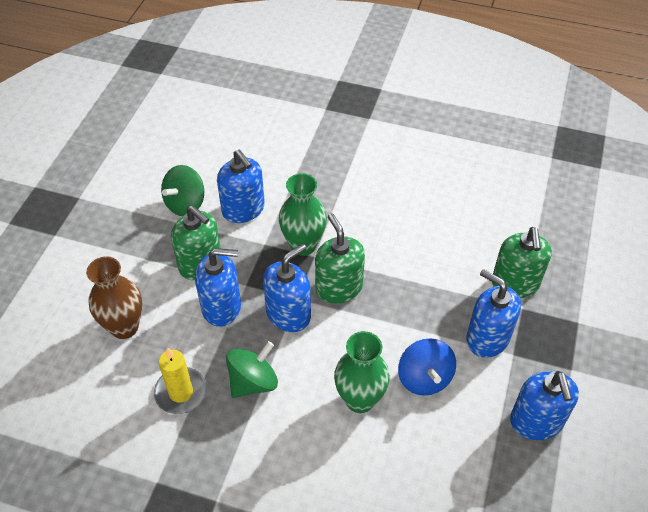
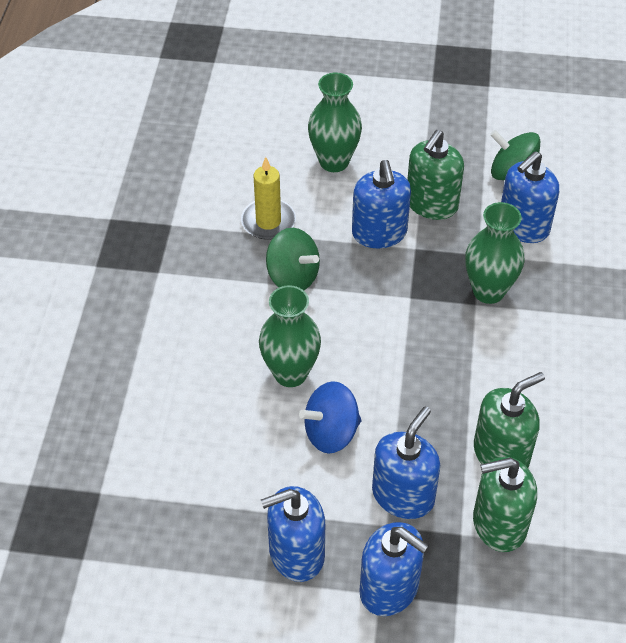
camera: 80 degrees right, 0 degrees up
(124, 327) = (334, 161): brown vase -> green vase
(288, 314) = (386, 293): blue soap dispenser -> blue soap dispenser (389, 588)
(339, 288) = (436, 334): green soap dispenser -> green soap dispenser (501, 454)

